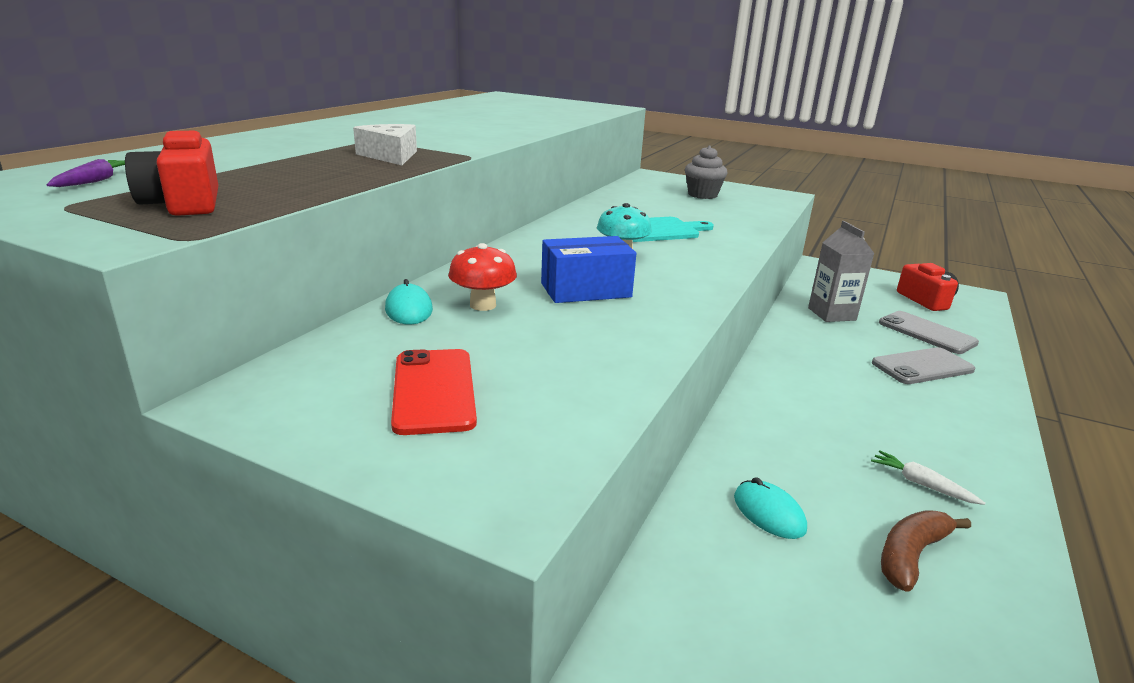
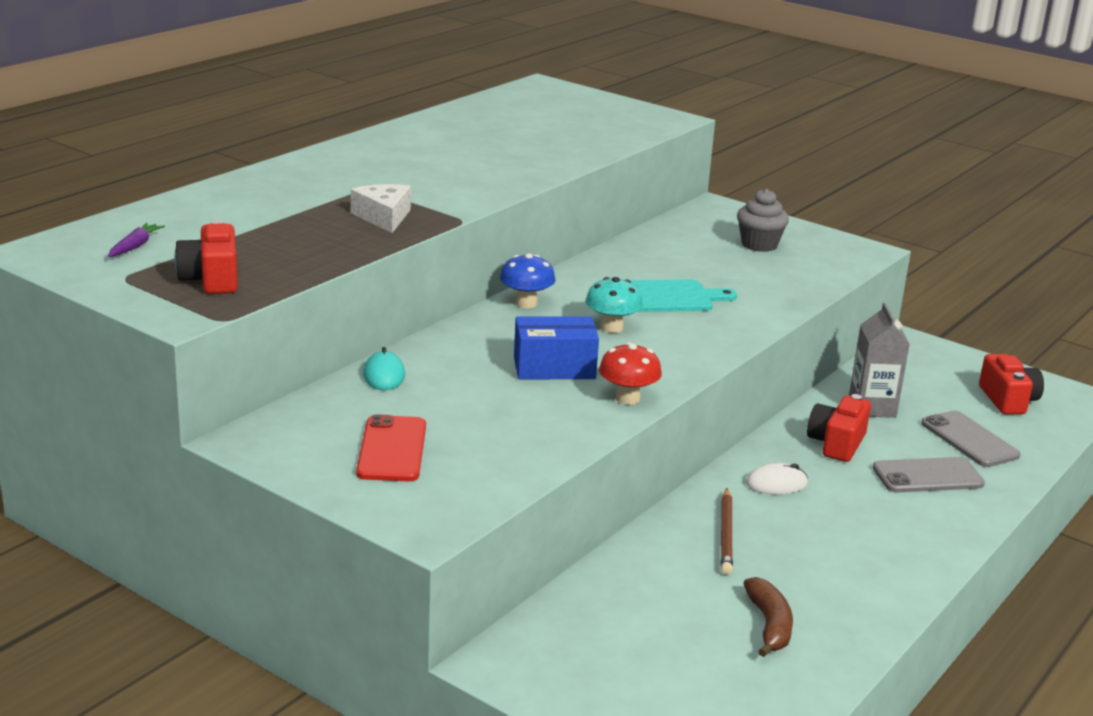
camera: 10 degrees right, 0 degrees up
(483, 305) = (451, 376): red mushroom -> red mushroom (627, 398)
(534, 241) = (526, 303): none -> blue mushroom
(769, 513) = (667, 583): turquoise mouse -> none
(792, 445) = (726, 534): none -> brown pencil
(803, 387) = (776, 484): none -> white mouse
(827, 346) = (836, 444): none -> red camera
(911, 555) = (769, 625): brown banana -> brown banana turned 120 degrees clockwise
(921, 484) = (825, 578): white carrot -> none

